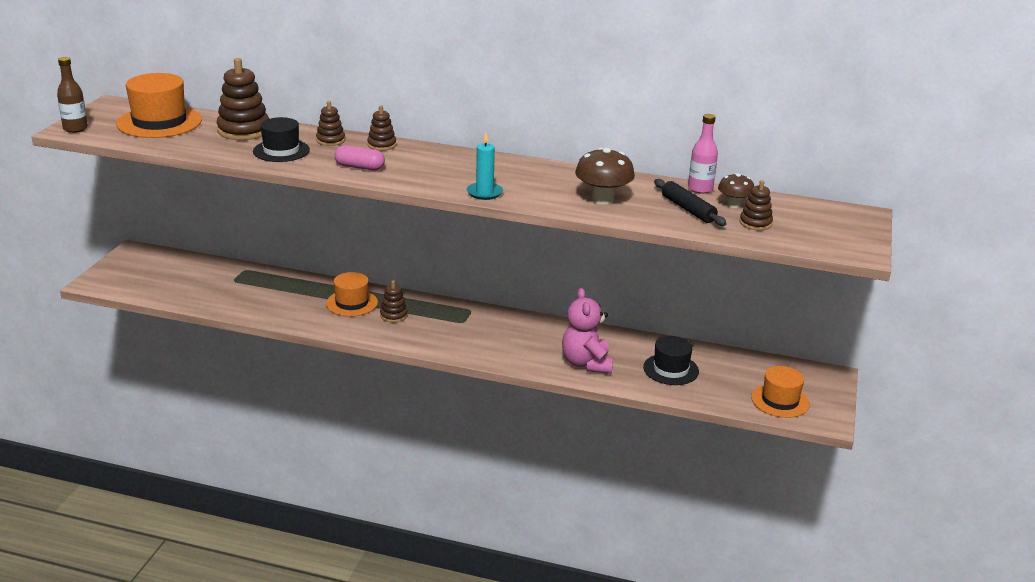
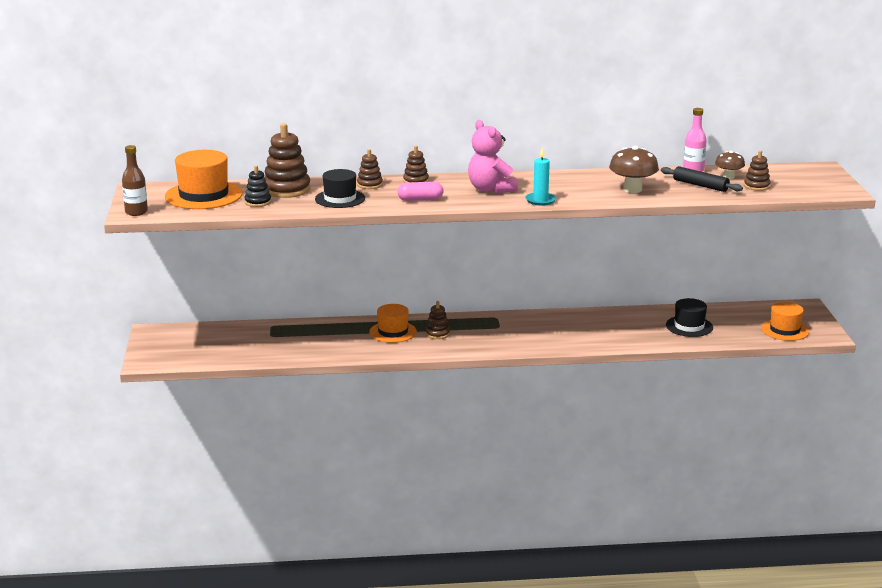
camera: 20 degrees left, 5 degrees down
(199, 139) = (258, 202): none -> black stacking toy
(586, 363) = (623, 335): pink teddy bear -> pink teddy bear (490, 189)

